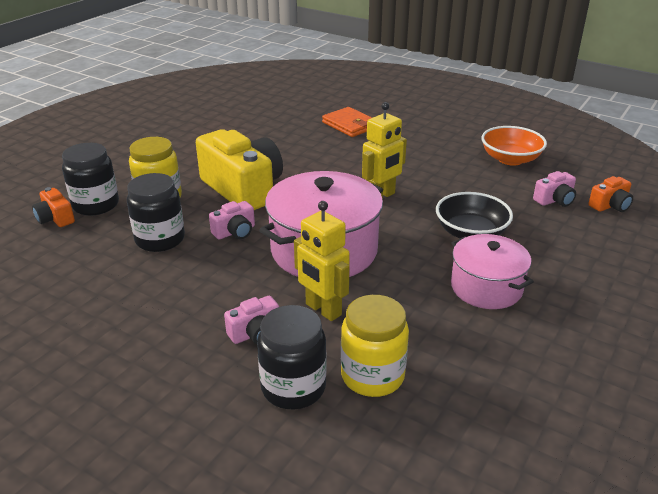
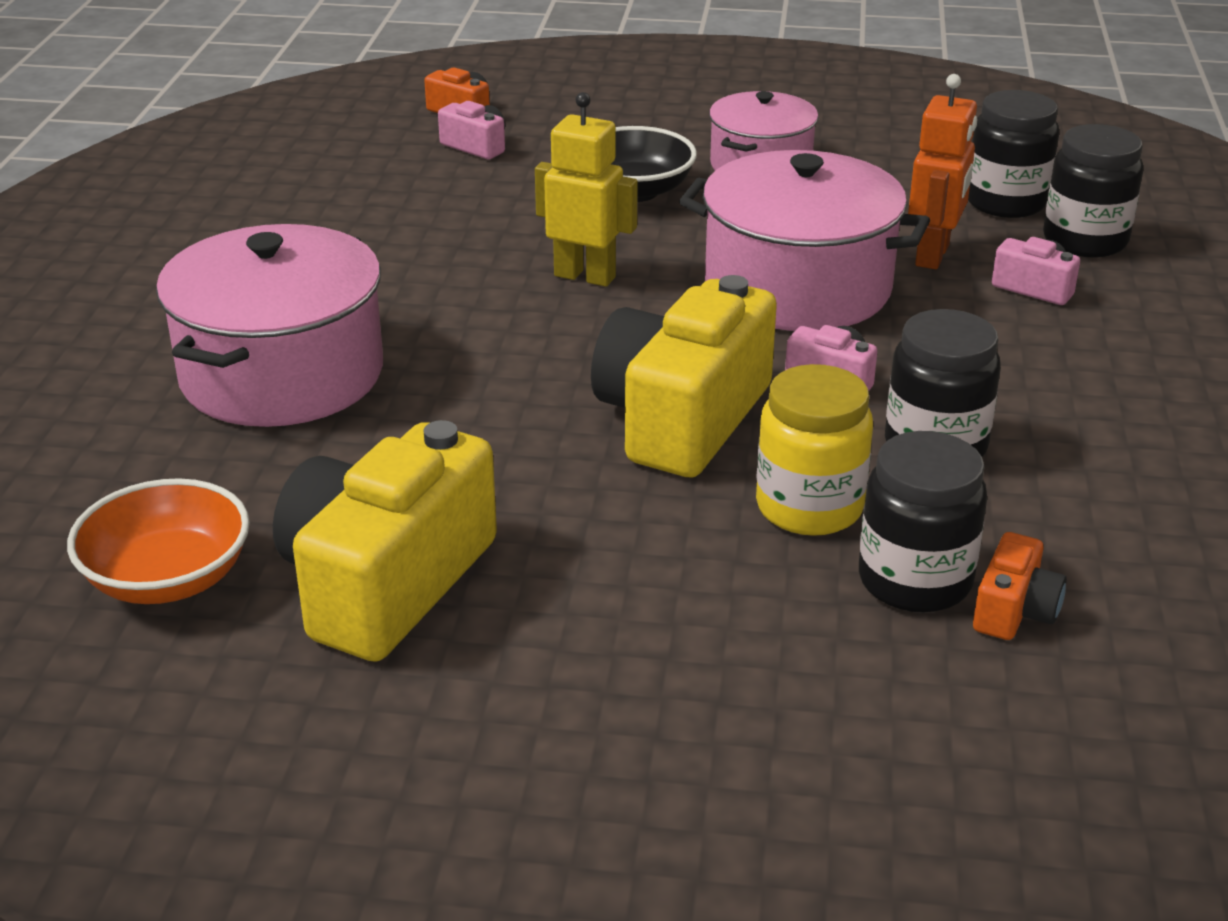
camera: 115 degrees left, 0 degrees up
(211, 123) = (386, 583): none -> yellow camera
(323, 310) = (933, 255): yellow robot -> orange robot
(350, 125) = (282, 374): orange wallet -> pink pot
(372, 376) = (1005, 202): yellow jar -> black jar
(510, 159) = (350, 191): orange bowl -> orange bowl (168, 578)

